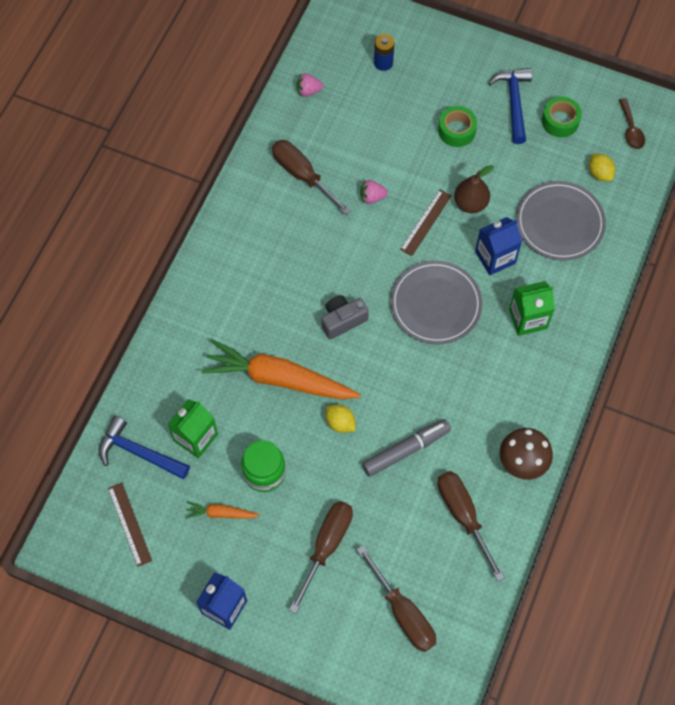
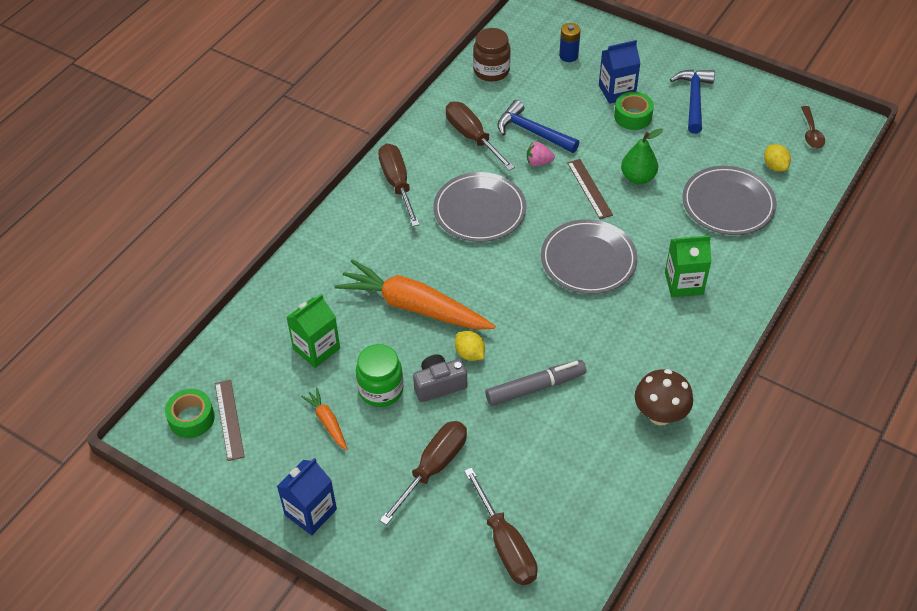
camera: 10 degrees right, 15 degrees down
(139, 452) = (255, 355): blue hammer -> blue hammer (533, 132)
(221, 513) = (327, 422): orange carrot -> orange carrot turned 45 degrees clockwise
(308, 91) = (491, 71): pink strawberry -> brown jar
(323, 261) = (479, 210): none -> grey plate
(342, 320) = (489, 263): grey camera -> grey camera (439, 385)
(425, 222) = (589, 188): brown ruler -> brown ruler turned 60 degrees counterclockwise
(463, 516) = (588, 458): brown screwdriver -> brown screwdriver (397, 184)
(470, 203) = (638, 177): brown pear -> green pear
(495, 257) = (656, 226): blue carton -> blue carton (617, 91)
(560, 121) = (739, 119): green tape -> green tape (191, 418)

